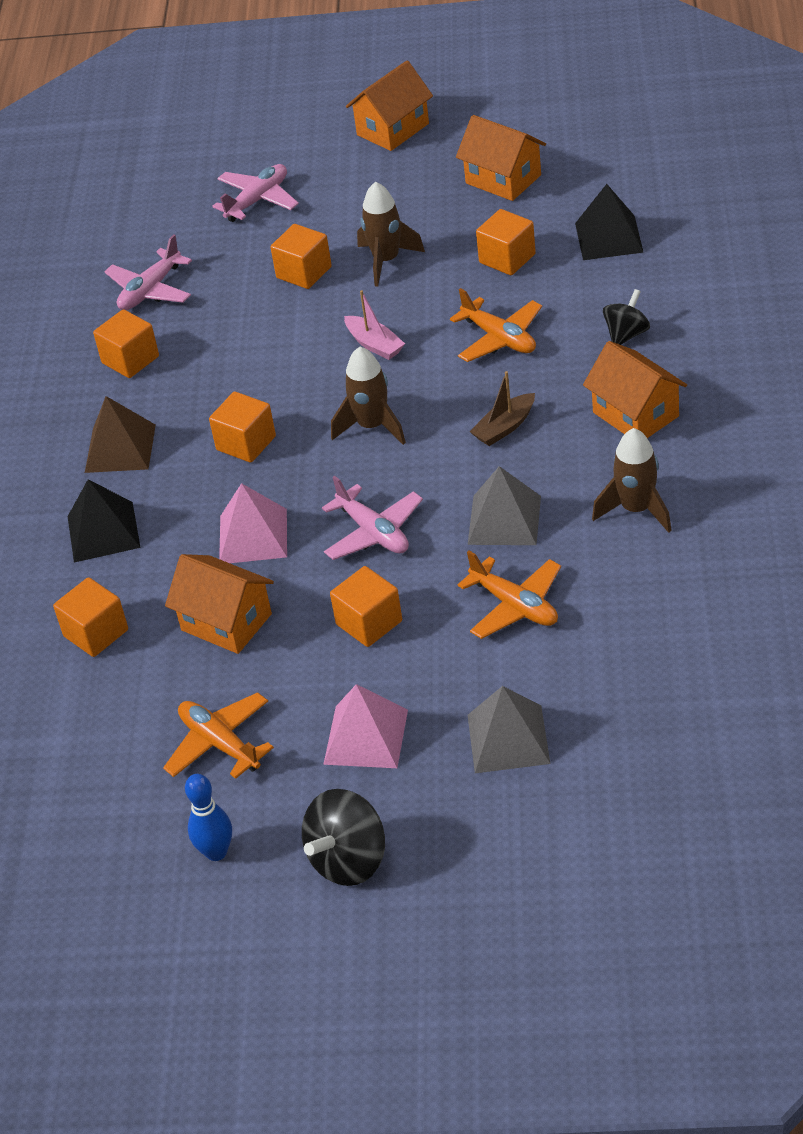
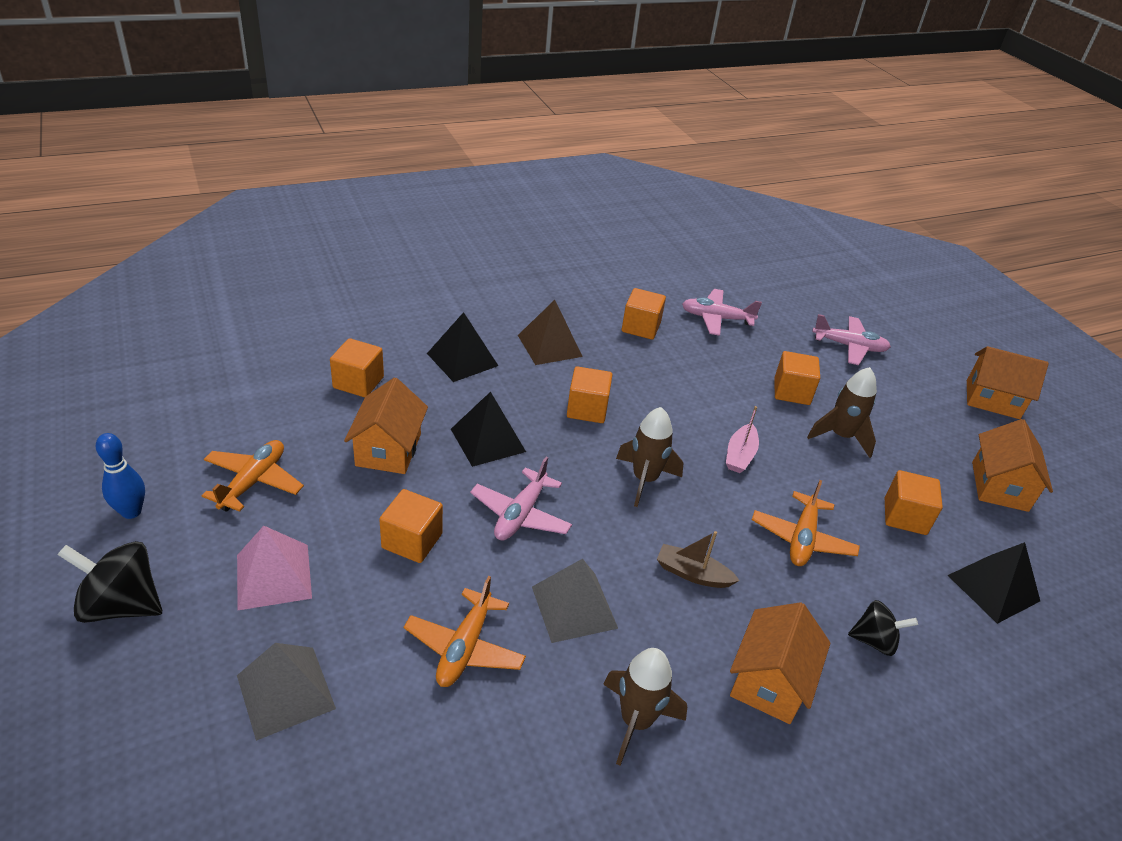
camera: 55 degrees right, 5 degrees down
(253, 536) = (488, 440): pink pyramid -> black pyramid

